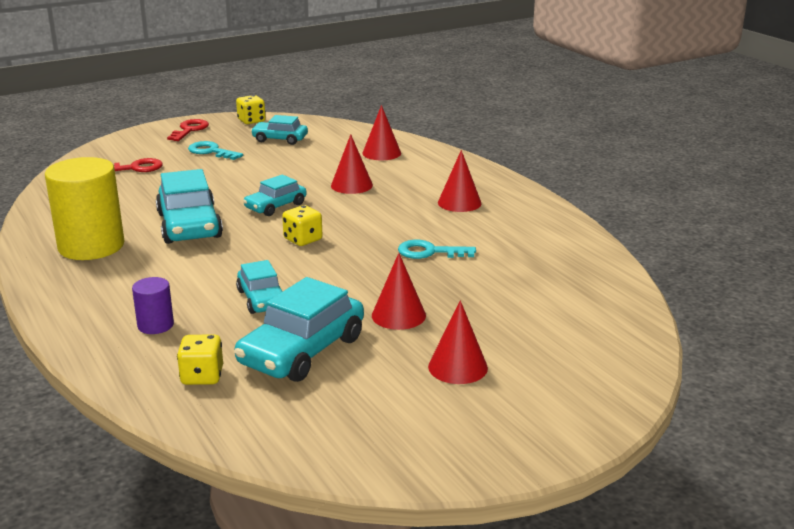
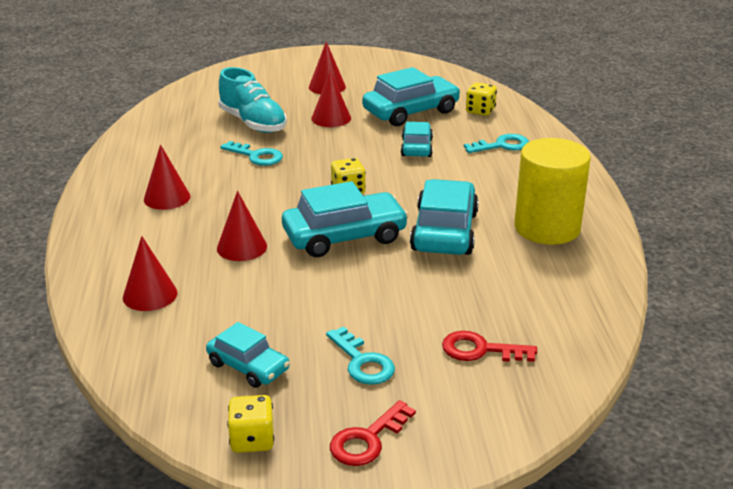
camera: 155 degrees left, 5 degrees up
(155, 325) = (502, 145): purple cylinder -> turquoise key
(275, 206) = (344, 236): turquoise car -> turquoise car, size x1.70
(483, 287) = (253, 123): none -> turquoise shoe

